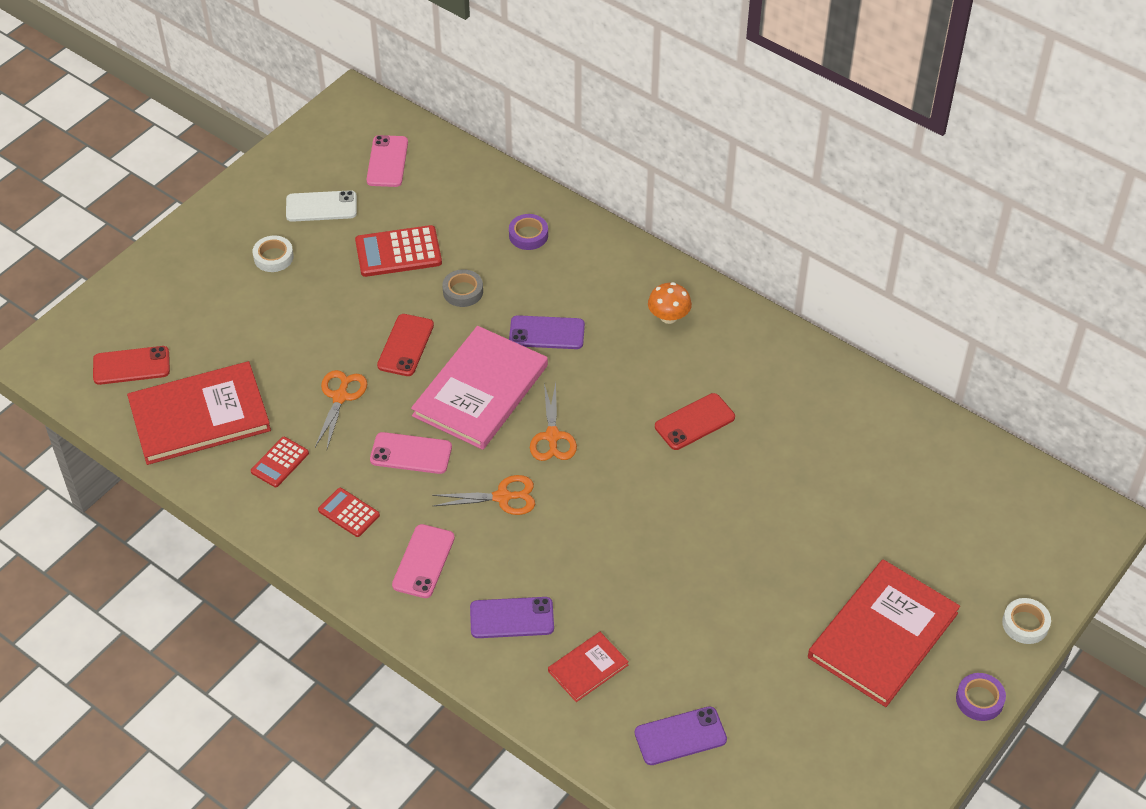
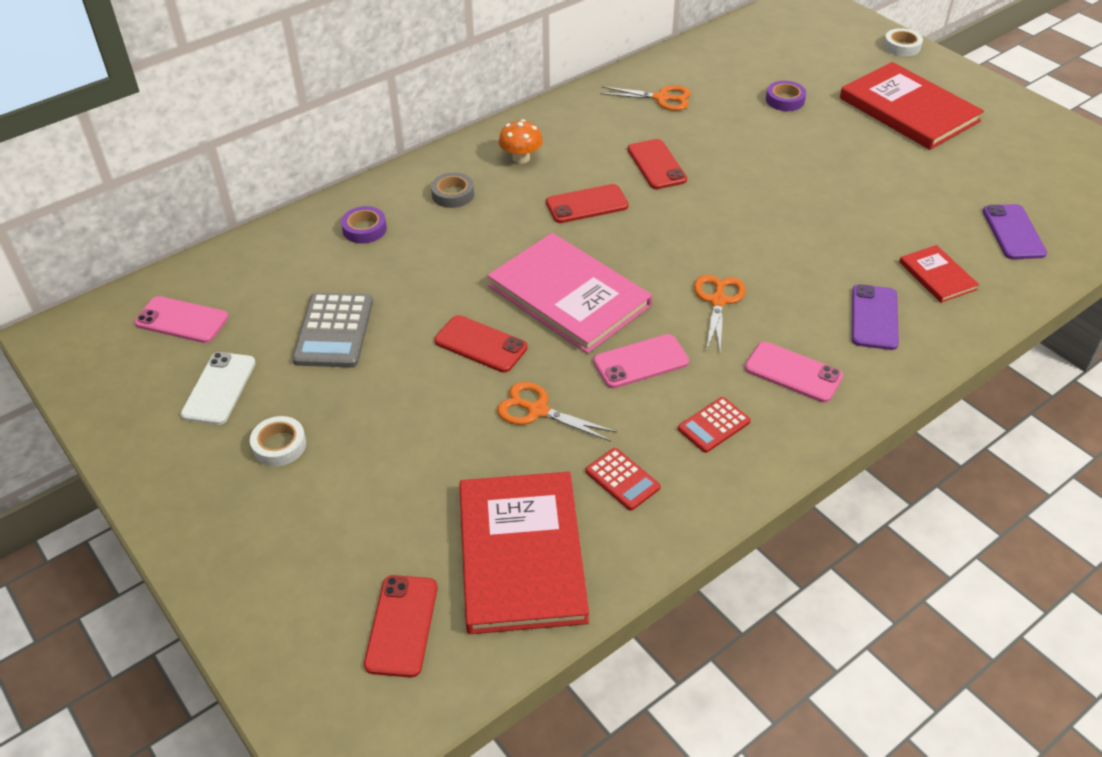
camera: 75 degrees left, 5 degrees down
(398, 252) = (334, 331): red calculator -> grey calculator
(411, 453) = (640, 362): pink phone -> pink phone turned 45 degrees clockwise
(463, 291) = (421, 288): grey tape -> grey tape (453, 194)
(547, 333) = (508, 237): purple phone -> none
(552, 436) = (647, 254): orange scissors -> orange scissors (661, 98)
(612, 379) = (587, 204): none -> red phone
(979, 700) = (972, 79): purple tape -> purple tape (785, 100)

